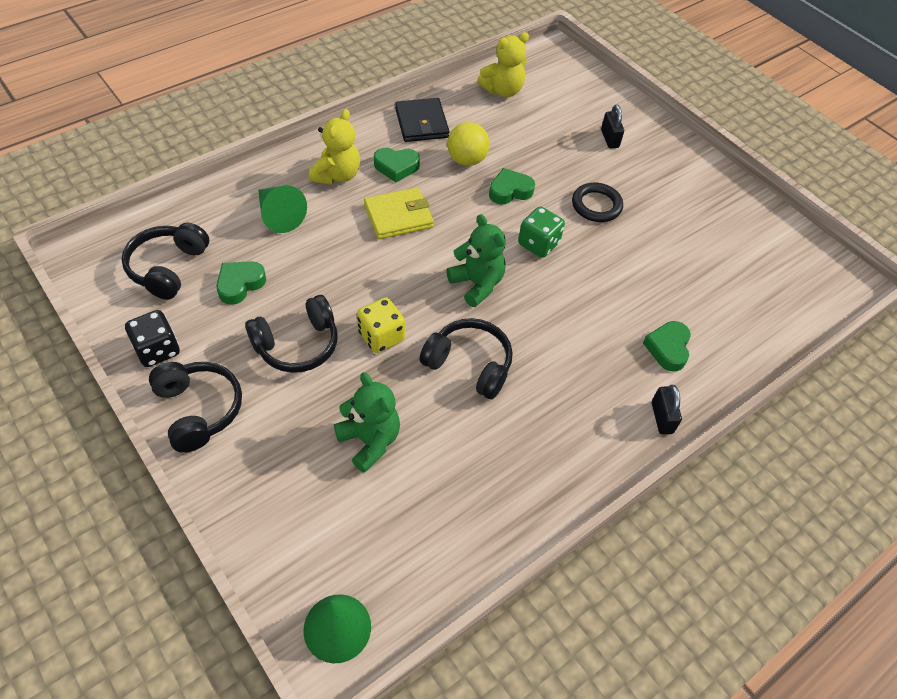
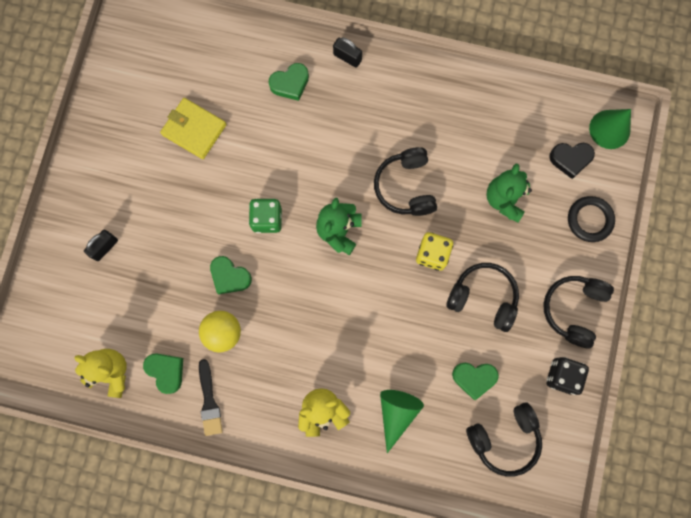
camera: 125 degrees left, 25 degrees up
(346, 546) = (570, 159): none -> black heart
(396, 167) = (276, 377): green heart -> green heart (166, 371)
(398, 216) = (324, 331): yellow wallet -> yellow wallet (194, 129)
(421, 123) = (209, 401): black wallet -> black brush
(596, 205) = (193, 207): black ring -> black ring (589, 220)
(662, 418) = (347, 57): black padlock -> black padlock turned 75 degrees clockwise

